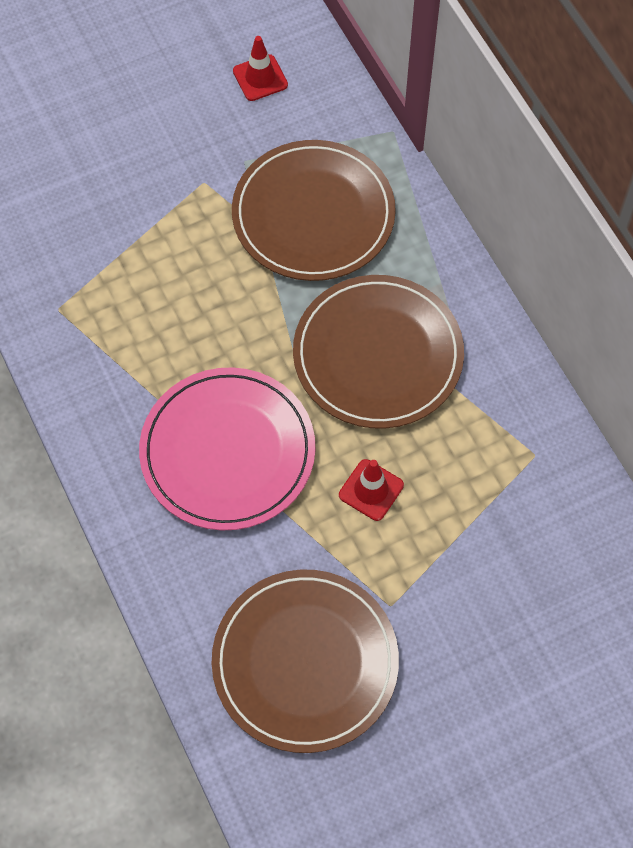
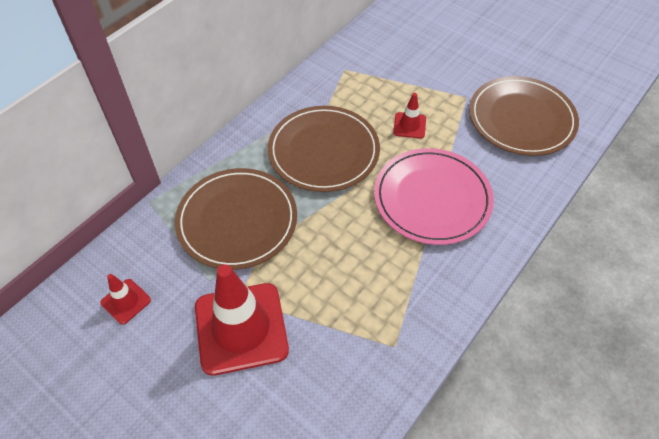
camera: 115 degrees left, 10 degrees down
(166, 172) = (241, 328): none -> red traffic cone

